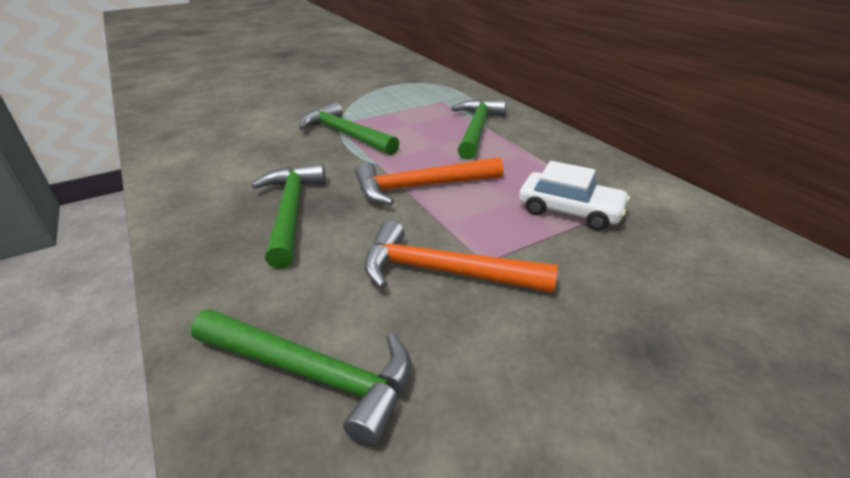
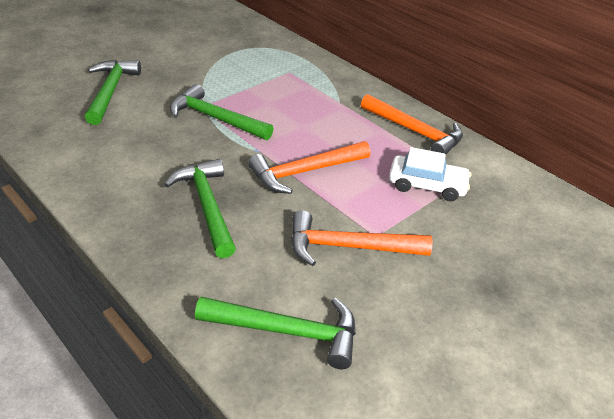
camera: 15 degrees left, 5 degrees up
(476, 129) = (332, 105): green hammer -> green hammer (110, 91)
(567, 157) = (415, 131): none -> orange hammer

